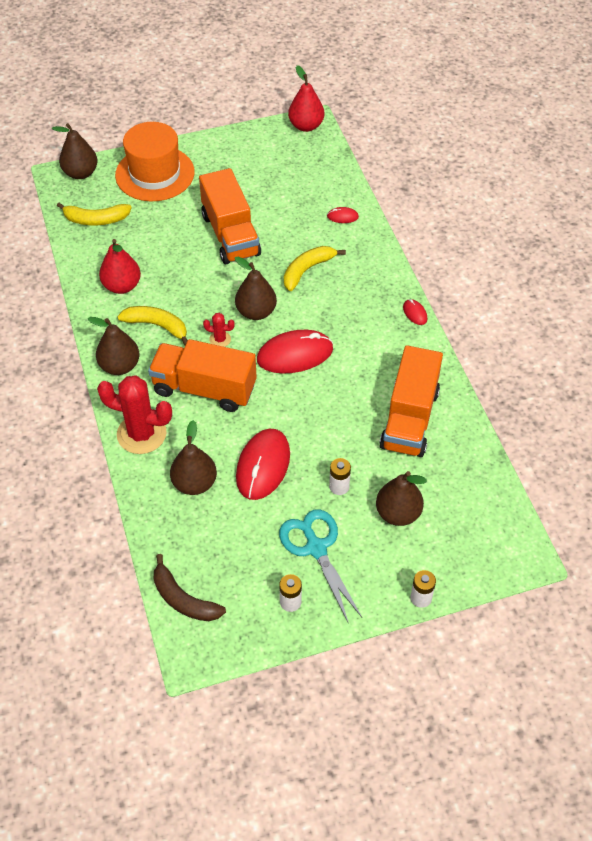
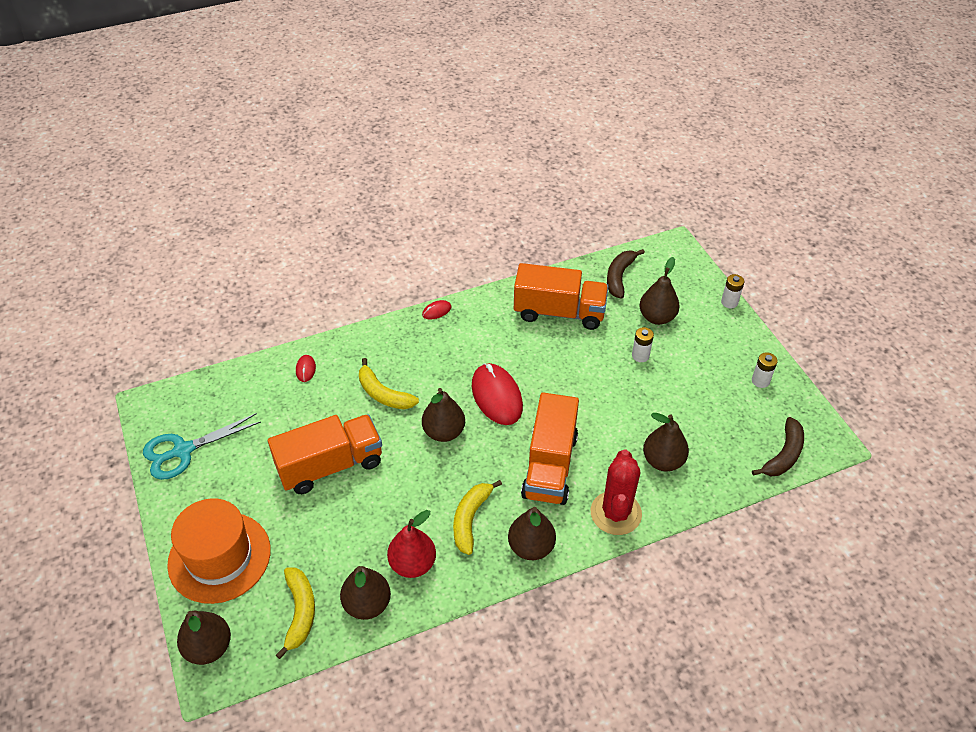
camera: 95 degrees left, 5 degrees down
(92, 258) = (367, 604): none -> brown pear
(220, 339) = (484, 459): red cactus -> none
(263, 466) = (631, 410): red mouse -> none
(306, 126) = (152, 409): red pear -> none
(316, 548) = (705, 367): turquoise scissors -> turquoise scissors (183, 451)
(467, 485) = (619, 277): none -> brown banana

